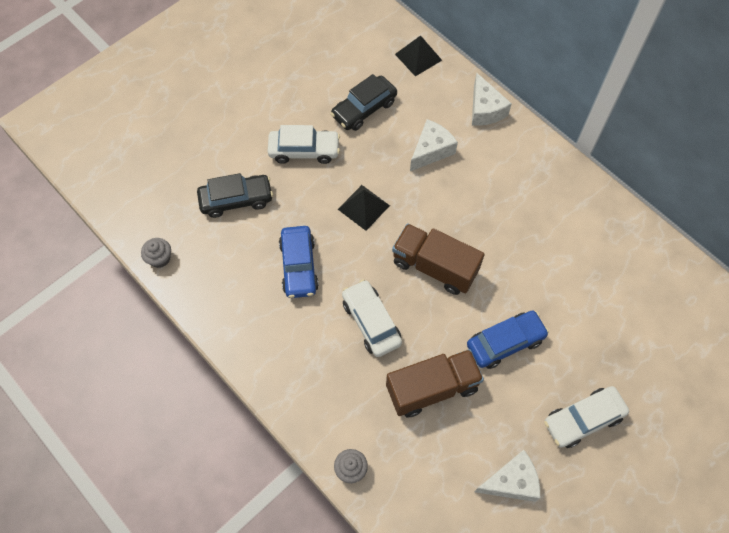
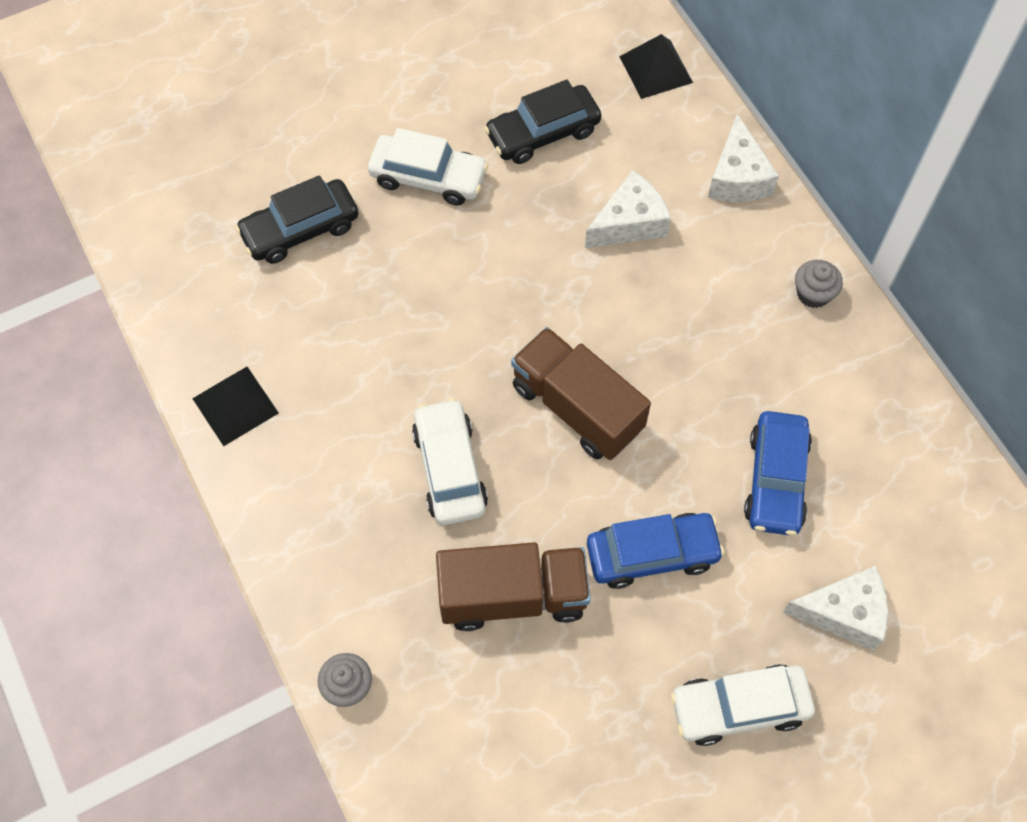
camera: 15 degrees right, 0 degrees up
(160, 258) = (158, 292): grey cupcake -> grey cupcake (813, 293)
(236, 200) = (300, 229): black car -> black car turned 150 degrees clockwise
(299, 266) = (364, 355): blue car -> blue car (776, 480)
(363, 207) = (493, 287): black pyramid -> black pyramid (235, 405)
(511, 482) = (592, 773): white cheese -> white cheese (844, 613)

